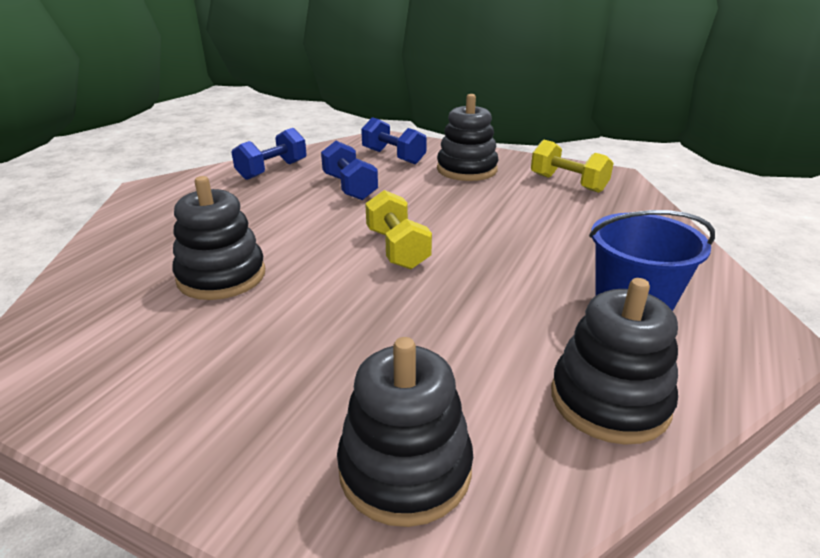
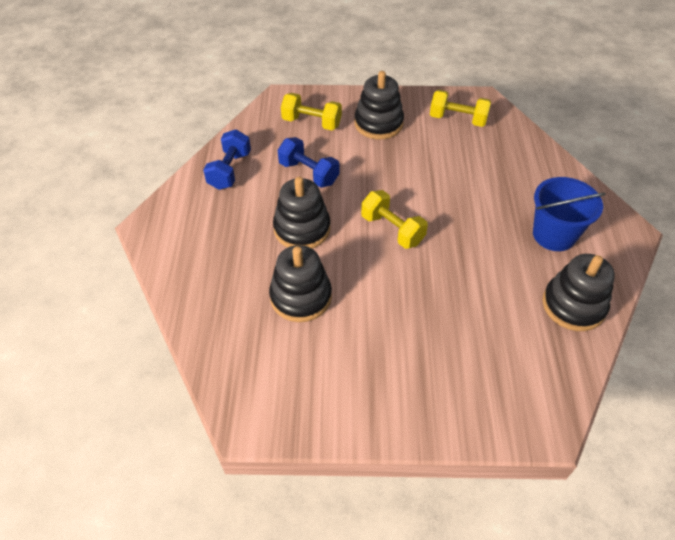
camera: 25 degrees left, 20 degrees up
(393, 157) = (311, 123): blue dumbbell -> yellow dumbbell
(405, 468) = (507, 384): black stacking toy -> black stacking toy (302, 229)

